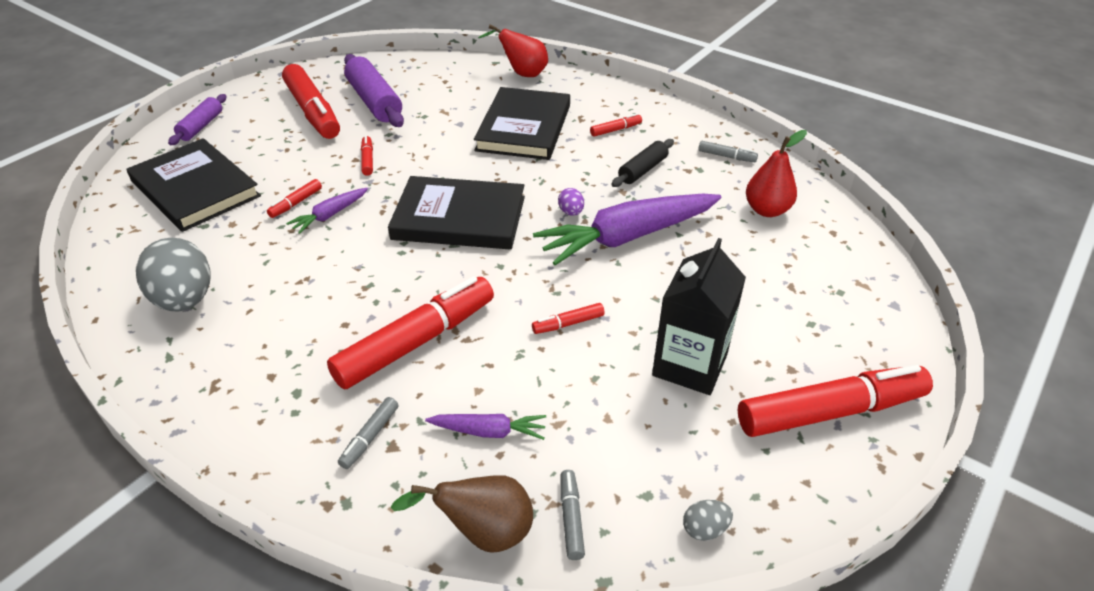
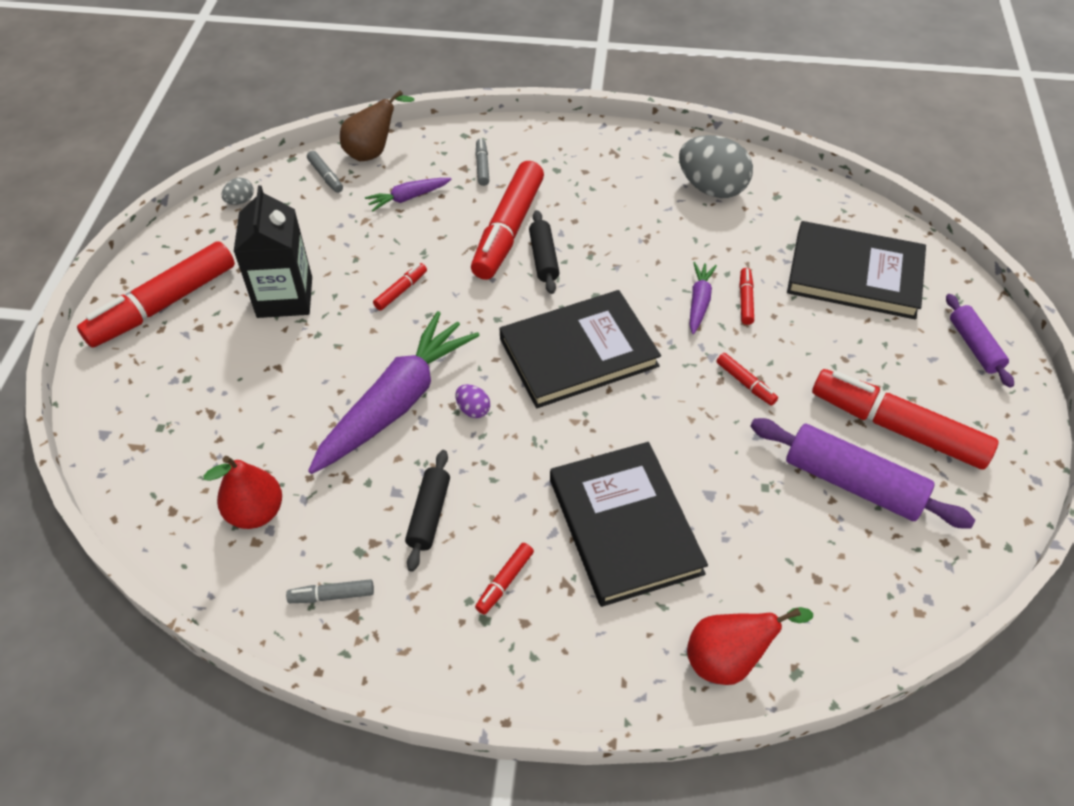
camera: 150 degrees right, 10 degrees up
(412, 299) = (543, 258): none -> black rolling pin

